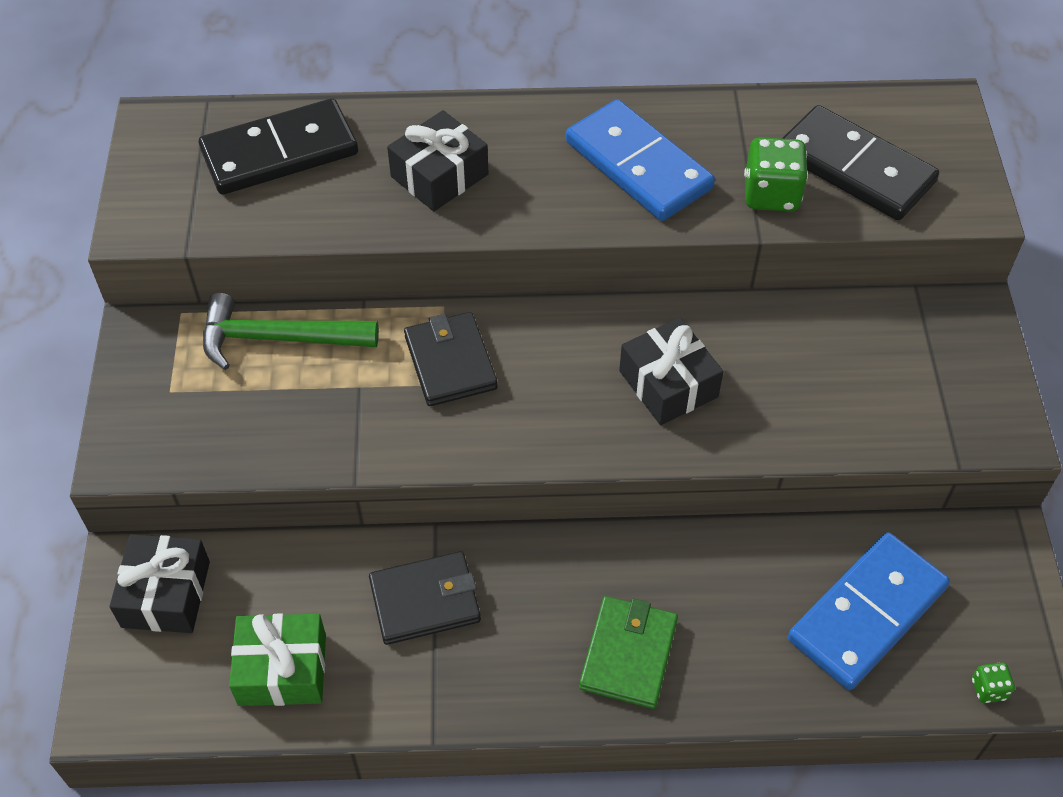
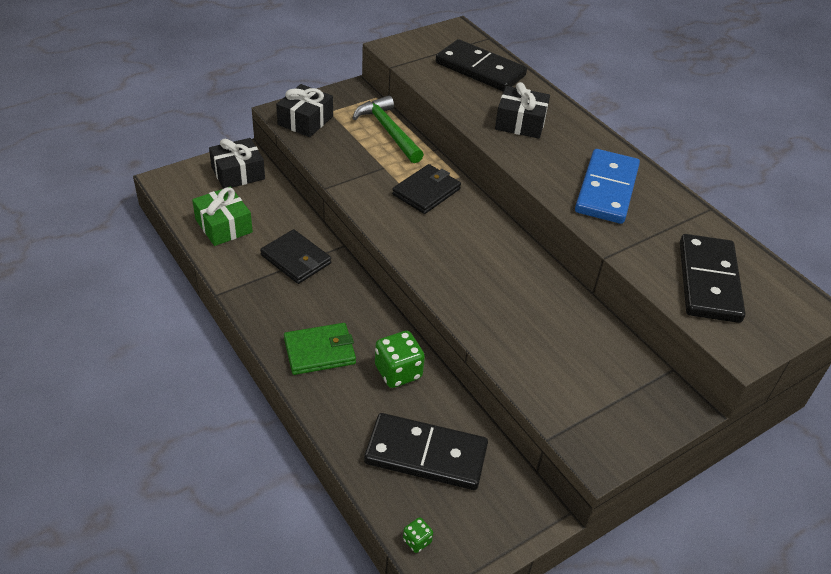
camera: 55 degrees right, 10 degrees down
(668, 384) = (488, 279): black gift -> black gift (305, 120)
(771, 194) = (645, 250): green dice -> green dice (398, 372)
(867, 614) = (426, 455): blue domino -> black domino

